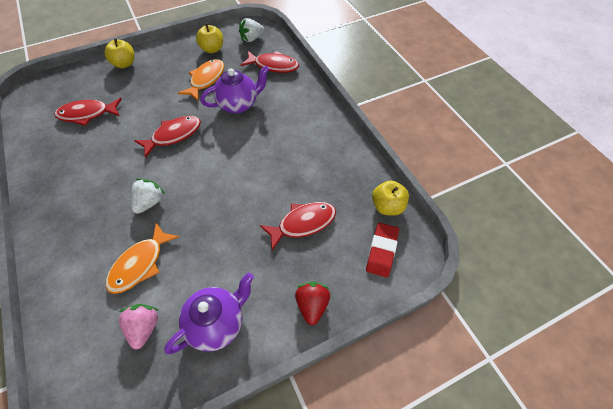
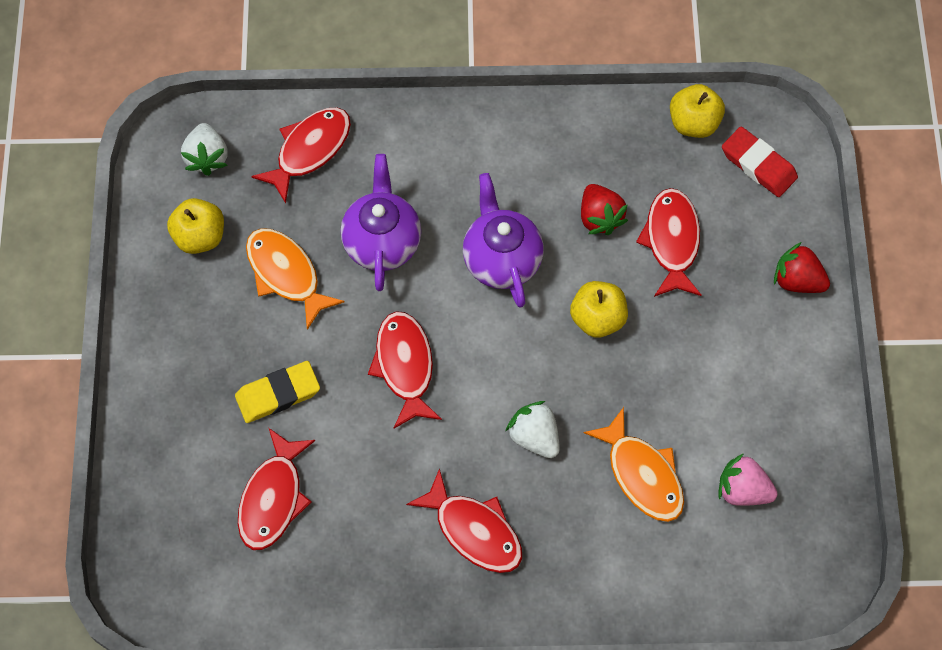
camera: 65 degrees left, 10 degrees up
(85, 196) = (474, 530): none -> red fish
(124, 64) = (155, 406): yellow apple -> yellow apple (597, 318)
(142, 98) = (278, 394): none -> yellow eraser
(217, 323) = (774, 400): purple teapot -> purple teapot (501, 260)
(299, 184) = (600, 217): none -> red strawberry

